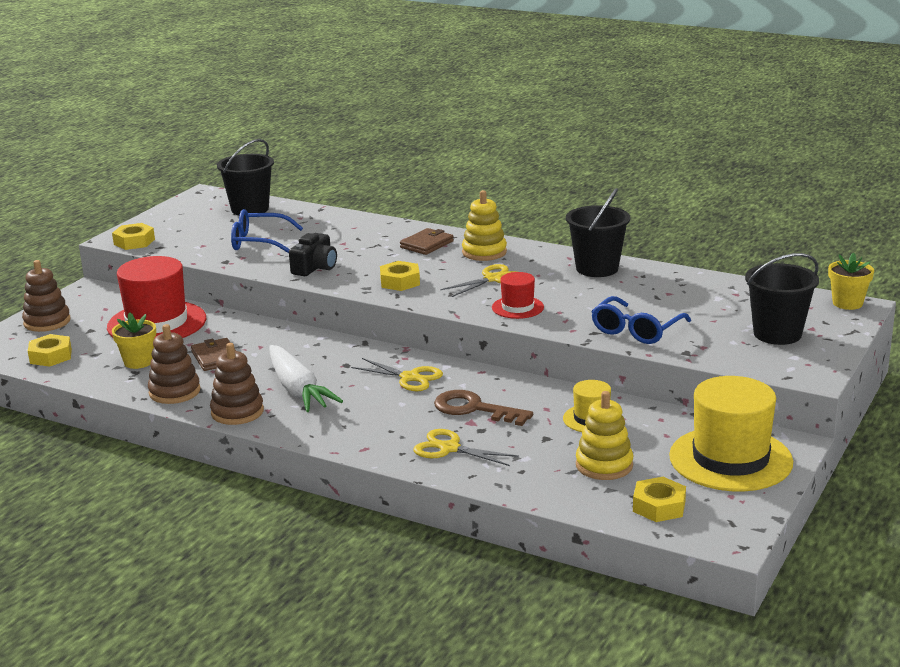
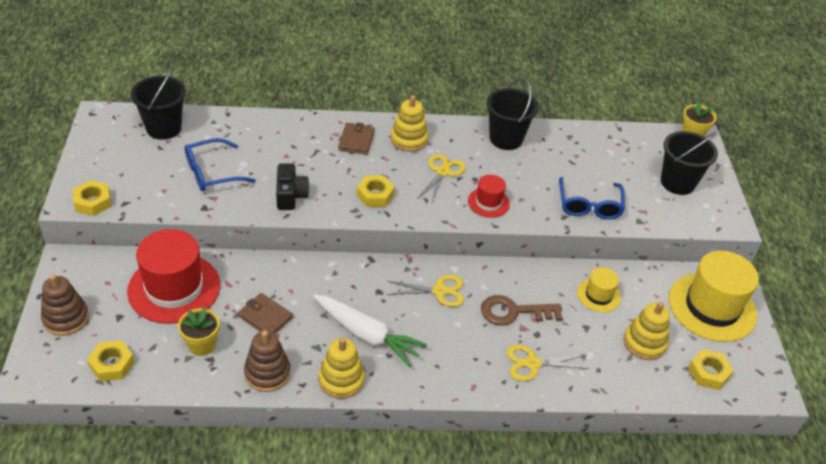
camera: 35 degrees left, 20 degrees up
(237, 412) = (341, 380): brown stacking toy -> yellow stacking toy

